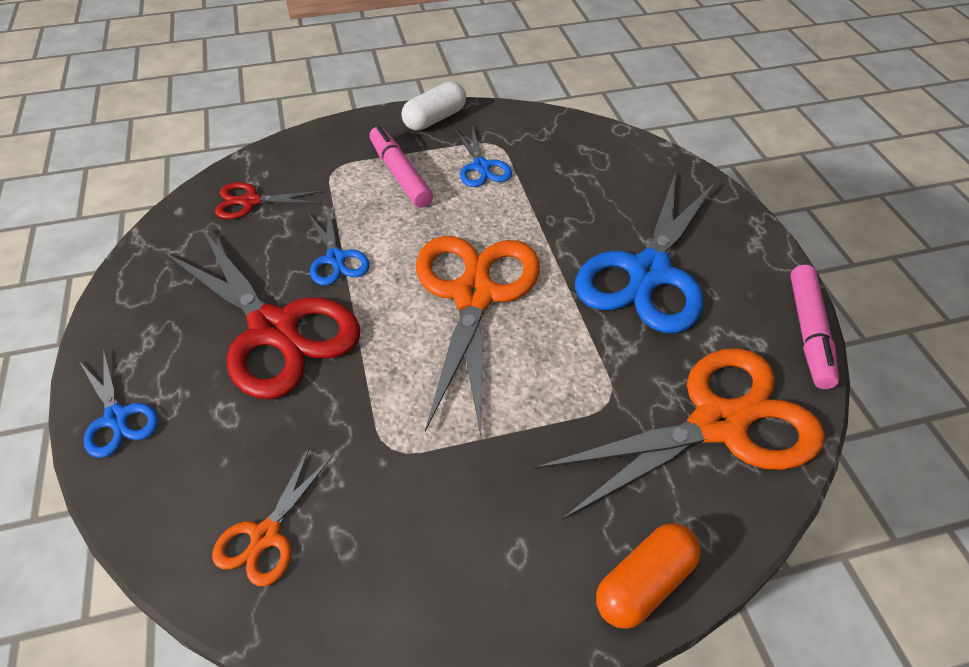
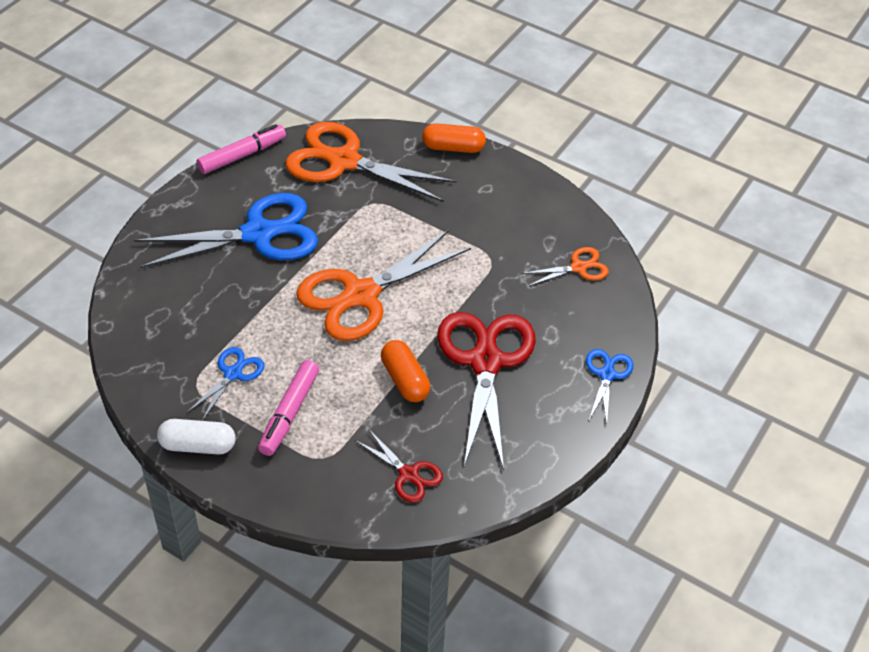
camera: 135 degrees left, 0 degrees up
(336, 259) = (405, 380): blue scissors -> orange capsule

